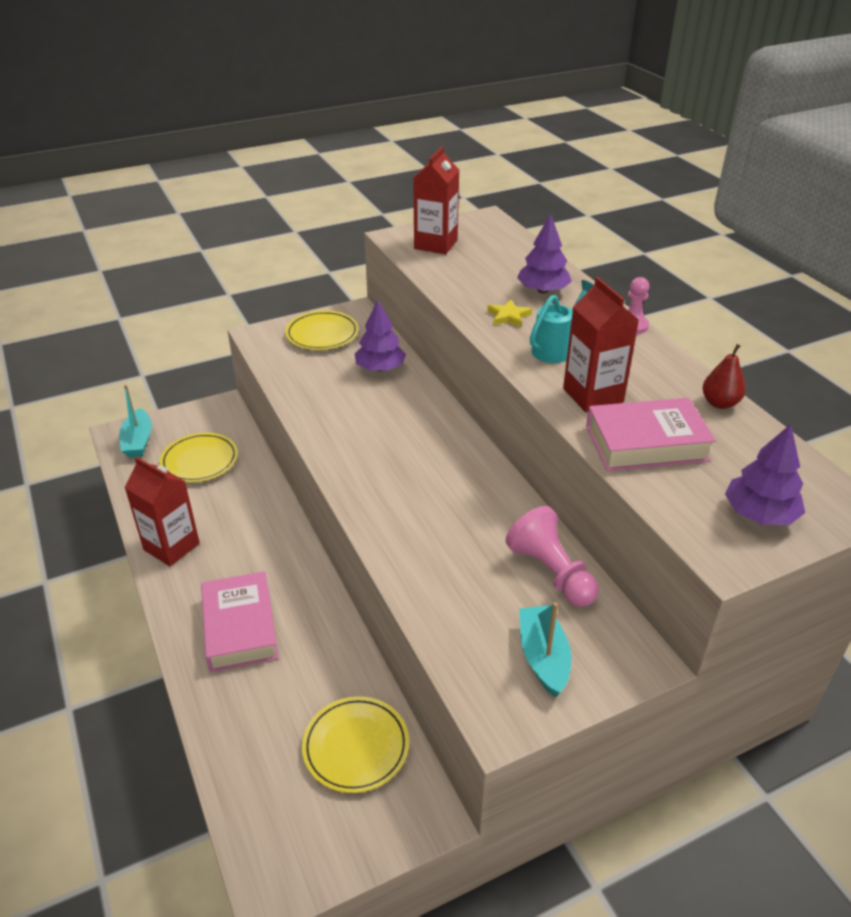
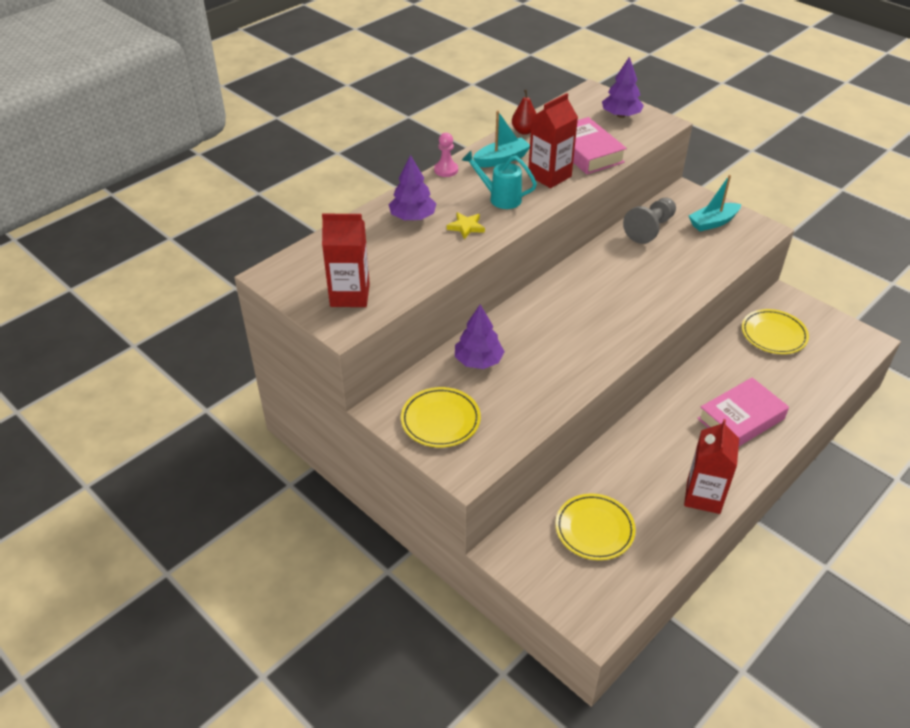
camera: 110 degrees left, 5 degrees up
(138, 441) = (597, 600): turquoise boat -> turquoise boat (501, 159)
(551, 572) = (650, 229): pink pawn -> grey pawn

